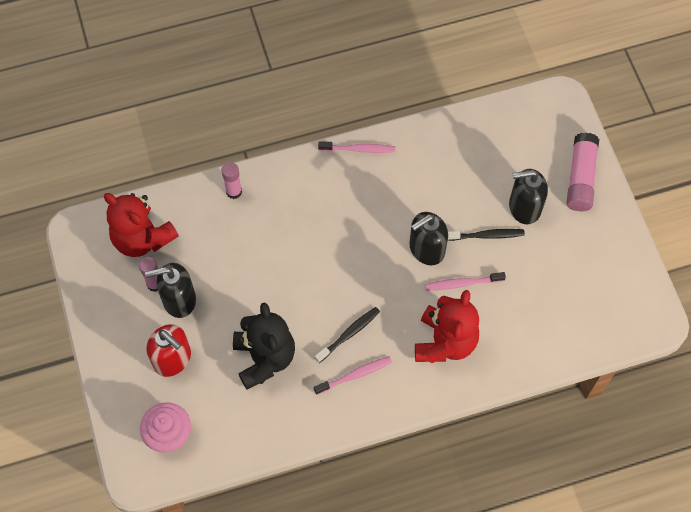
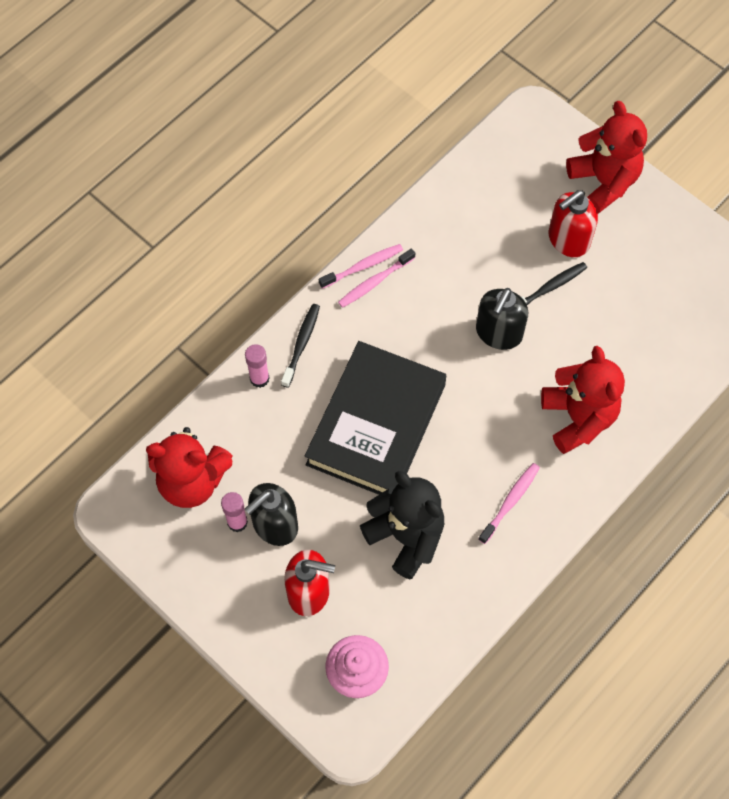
camera: 30 degrees left, 0 degrees up
(295, 268) = (376, 424): none -> black book
(349, 334) = (477, 463): black toothbrush -> black toothbrush (301, 344)
(462, 283) = (557, 349): pink toothbrush -> pink toothbrush (375, 282)
(524, 207) = (568, 240): black soap dispenser -> red soap dispenser
(580, 178) = (603, 182): pink glue stick -> red teddy bear

